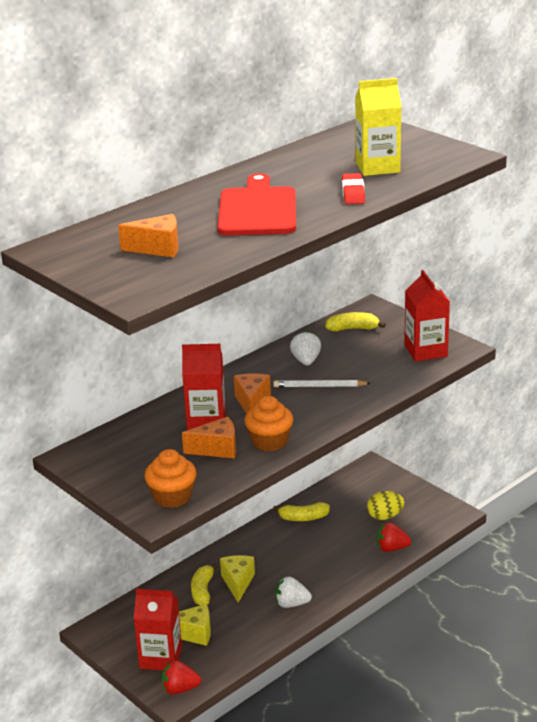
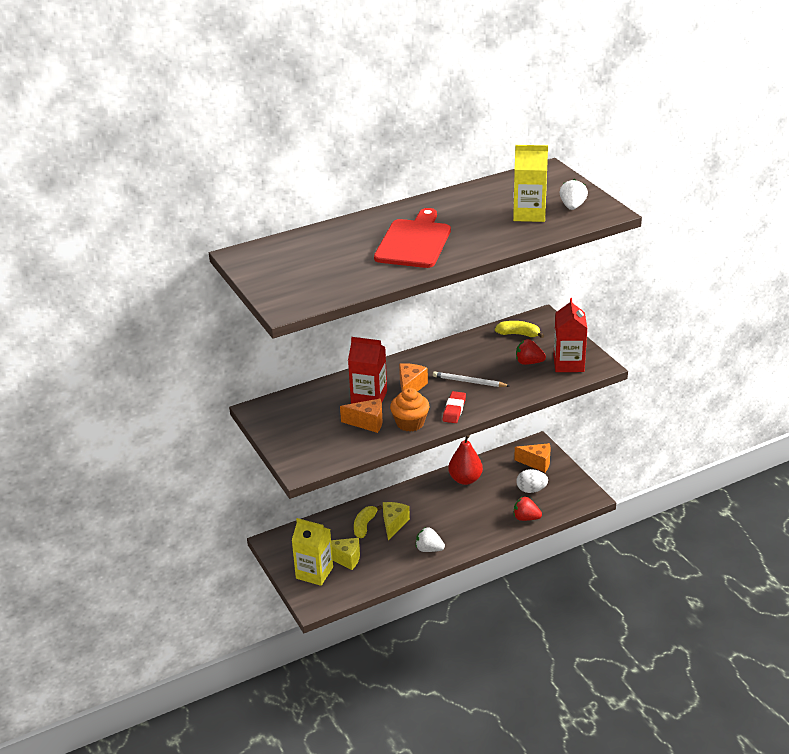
camera: 15 degrees right, 5 degrees up
(158, 248) = (322, 267): orange cheese -> orange cheese (537, 463)
(161, 657) = (314, 573): red carton -> yellow carton
(172, 497) = (318, 456): orange cupcake -> none
(180, 689) = (320, 600): red strawberry -> red strawberry (529, 362)
(303, 518) = (465, 479): yellow banana -> red pear
(306, 361) = (468, 357): white strawberry -> white strawberry (572, 206)
(353, 193) = (496, 236): red eraser -> red eraser (454, 410)
(385, 516) = (531, 490): yellow egg -> white egg

